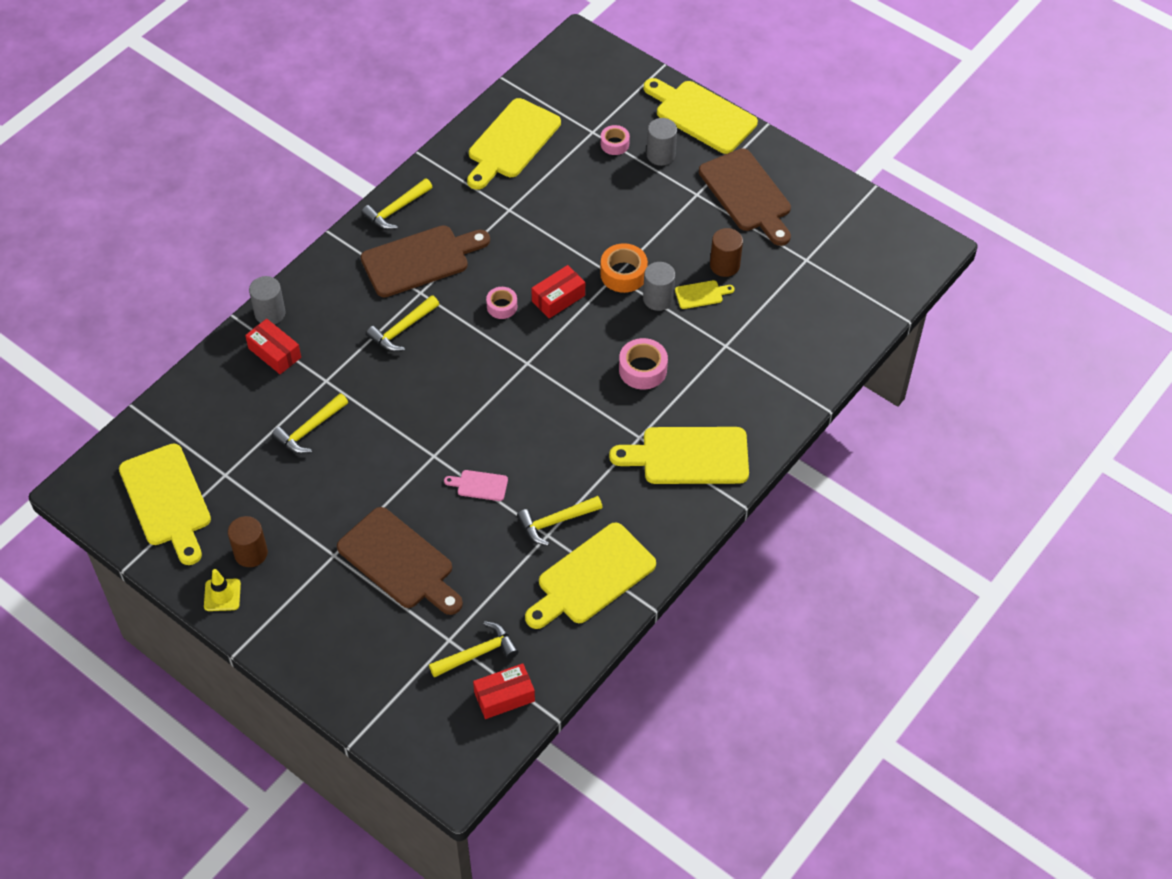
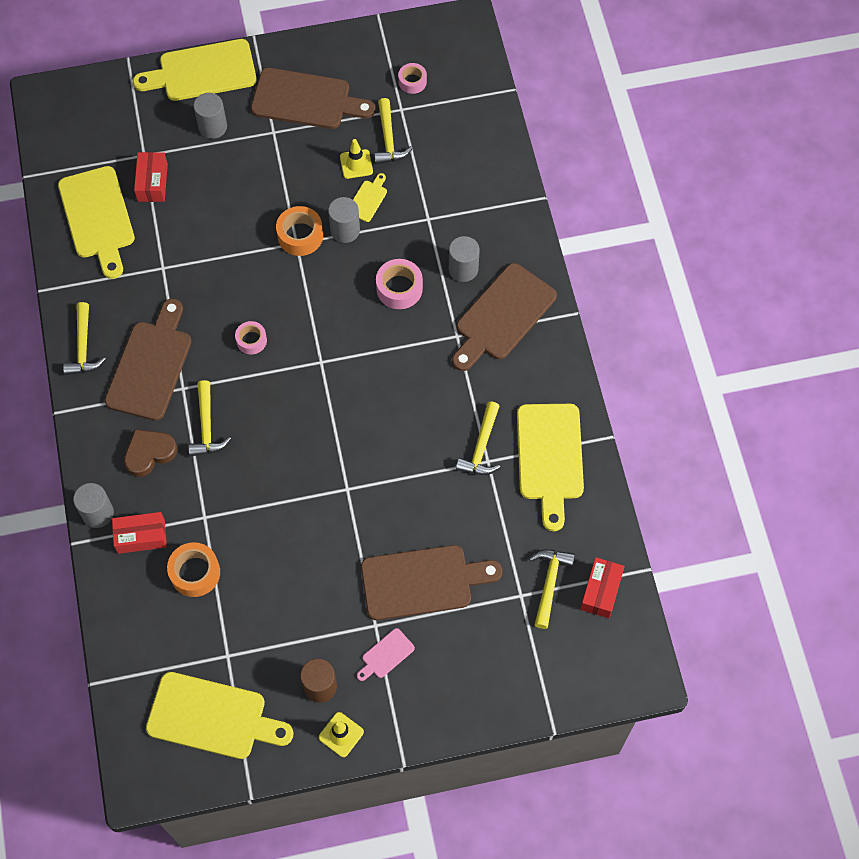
camera: 50 degrees left, 10 degrees up
(275, 407) = (195, 573): none -> orange tape
(310, 429) = (241, 561): yellow hammer -> yellow hammer (388, 139)
(347, 310) = (149, 453): none -> brown heart
(479, 485) = (403, 476): pink cutting board -> pink cutting board (386, 655)
(558, 298) = (281, 296): red box -> red box (152, 182)
(614, 144) = (171, 149): pink tape -> pink tape (412, 82)
(688, 456) = (502, 316): yellow cutting board -> brown cutting board
(704, 400) = (463, 269): none -> grey cylinder
(724, 265) = (356, 164): brown cylinder -> yellow traffic cone

